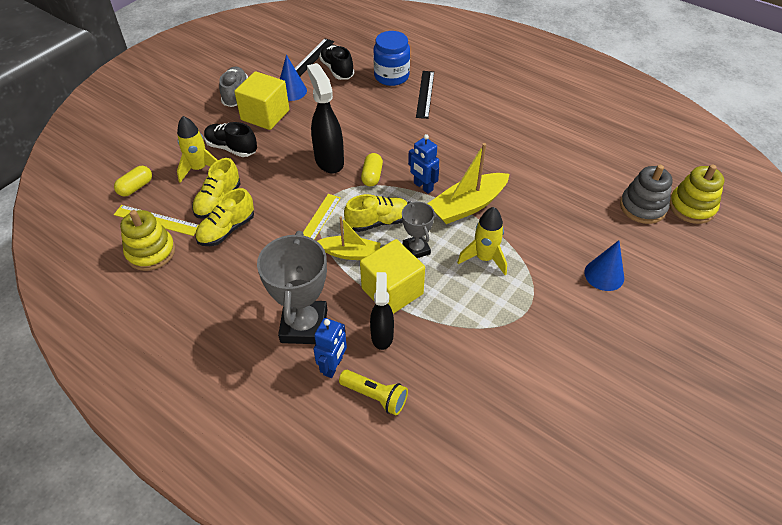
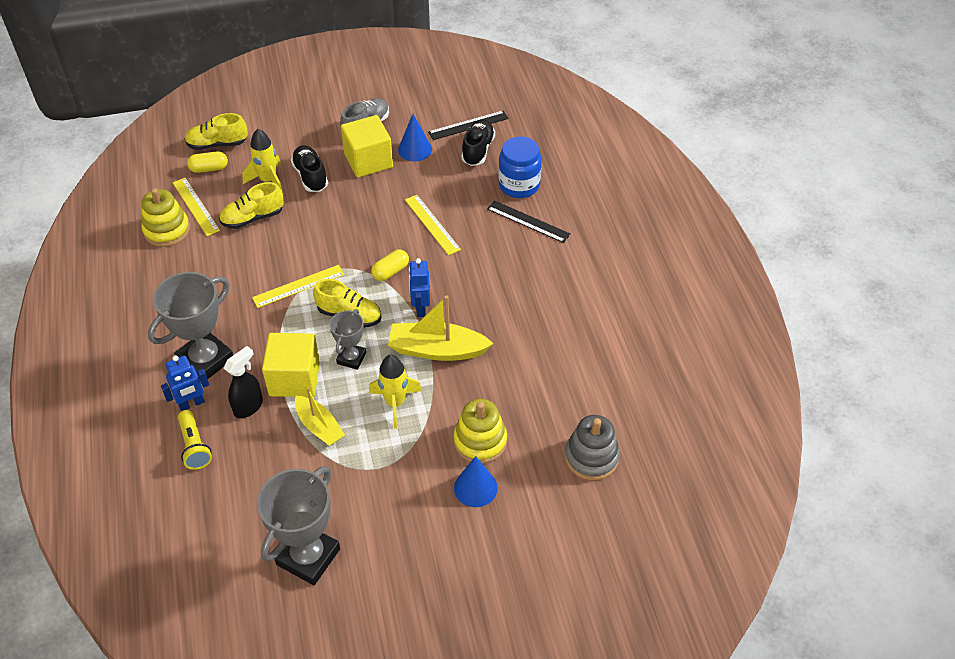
camera: 40 degrees right, 0 degrees up
(227, 230) = (234, 247): yellow shoe -> yellow shoe (217, 144)
(329, 160) = (372, 235): black spray bottle -> none
(350, 253) = (299, 327): yellow boat -> yellow boat (319, 426)
(363, 130) = (432, 224): none -> yellow ruler
(425, 94) = (528, 221): black ruler -> black ruler turned 75 degrees clockwise
(561, 408) = (308, 556): none -> grey trophy
(691, 207) = (639, 490): yellow stacking toy -> yellow stacking toy (480, 441)

